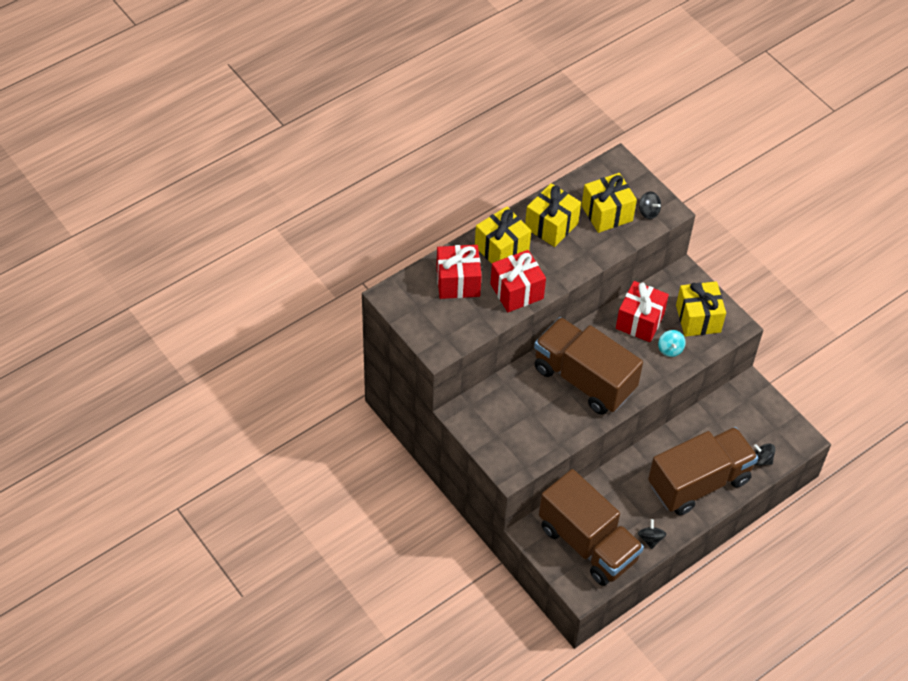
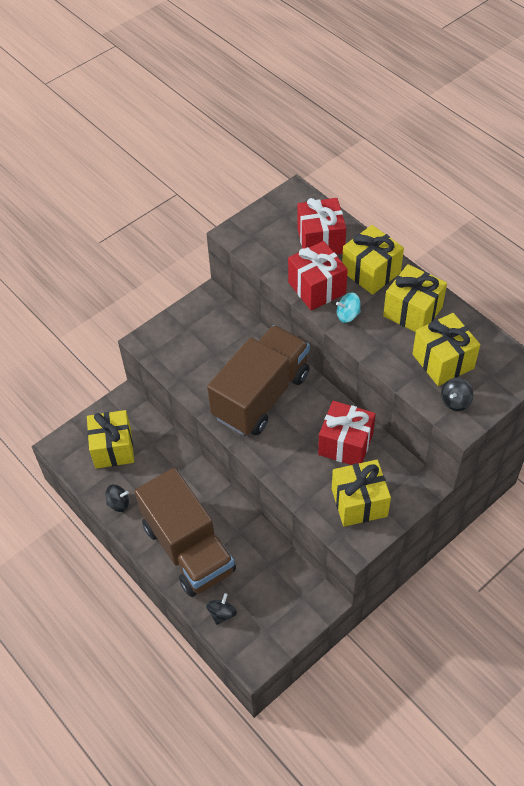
camera: 90 degrees right, 0 degrees up
(588, 543) = (113, 448): brown truck -> yellow gift
(670, 349) = (311, 475): turquoise spinning top -> turquoise spinning top (348, 315)

